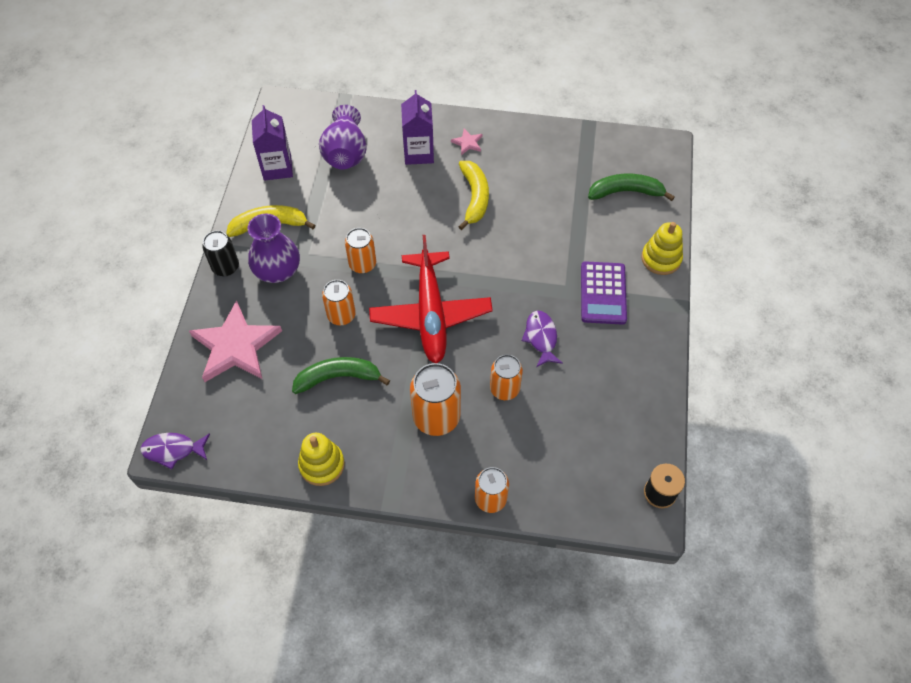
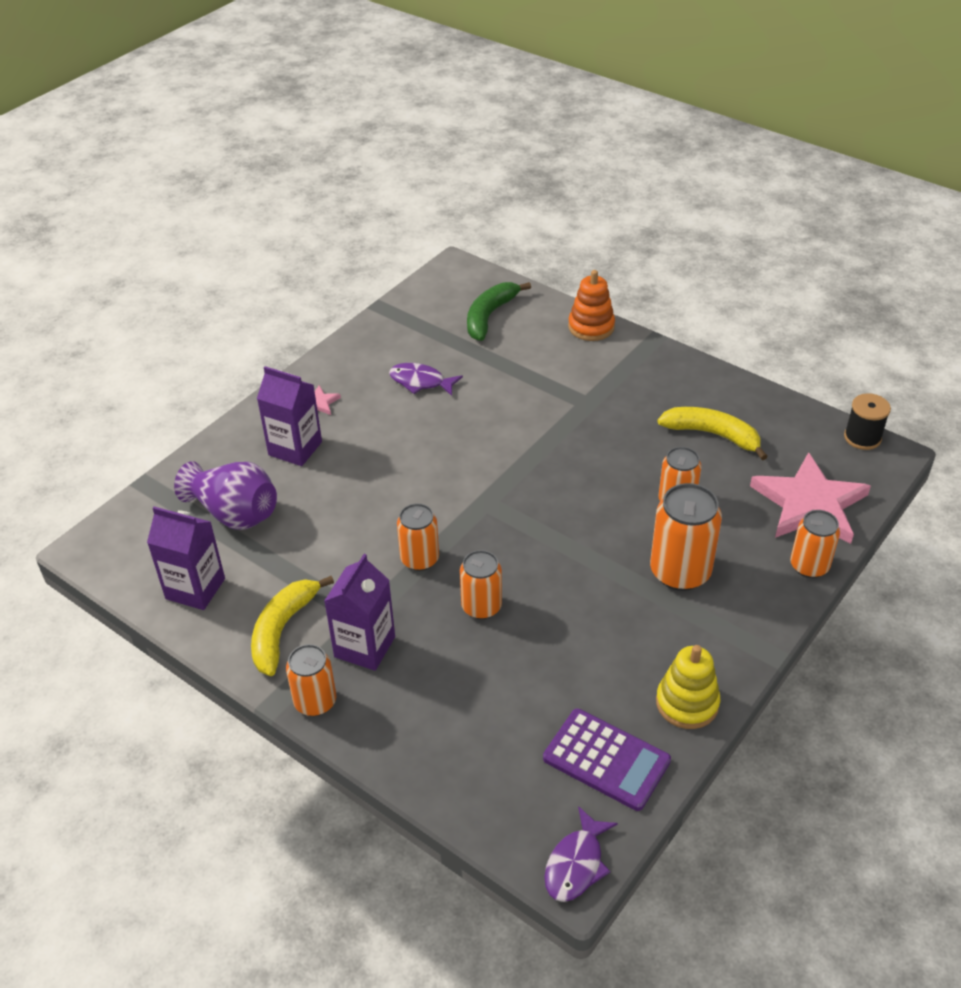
camera: 60 degrees left, 15 degrees down
(225, 267) = (315, 701): black can -> orange can
(236, 346) = (453, 733): pink star -> pink star (809, 504)
(277, 270) = (364, 647): purple vase -> purple carton
(338, 377) = (570, 642): green banana -> none
(431, 314) = (537, 525): red plane -> none
(474, 197) = (401, 427): yellow banana -> yellow banana (712, 434)
(541, 338) = (629, 448): purple fish -> purple fish (421, 382)
(603, 293) = (604, 382): purple calculator -> purple calculator (606, 760)
(661, 259) = (591, 327): yellow stacking toy -> orange stacking toy

